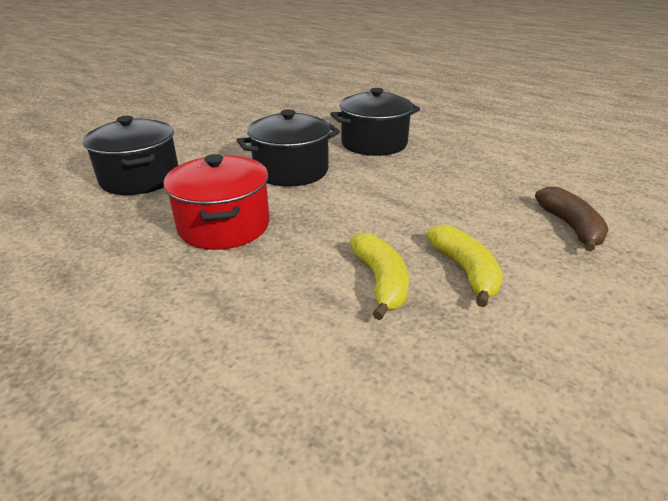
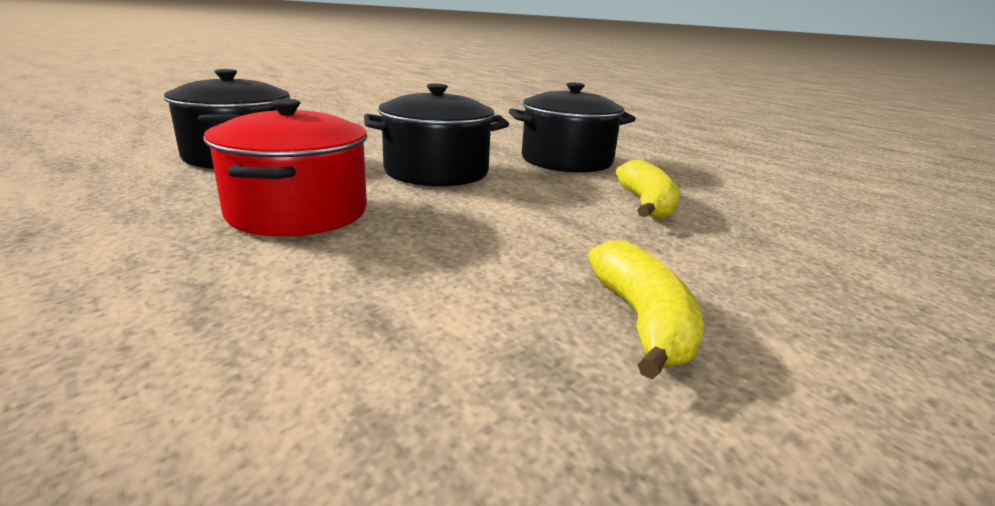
camera: 10 degrees right, 10 degrees down
(380, 281) = (483, 313): yellow banana -> yellow banana (646, 204)
(570, 226) = (854, 287): brown banana -> none

